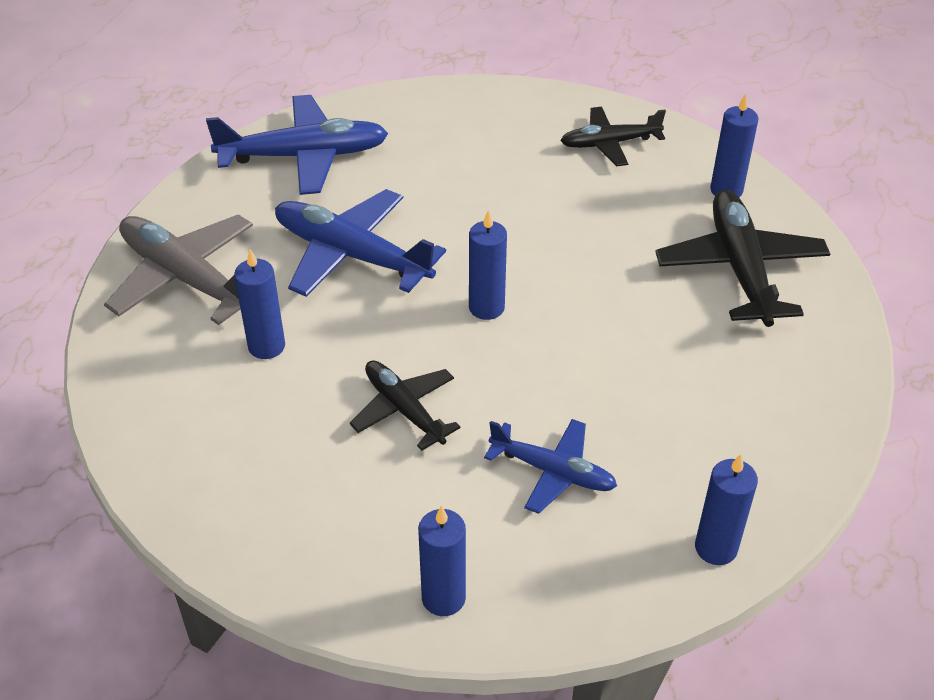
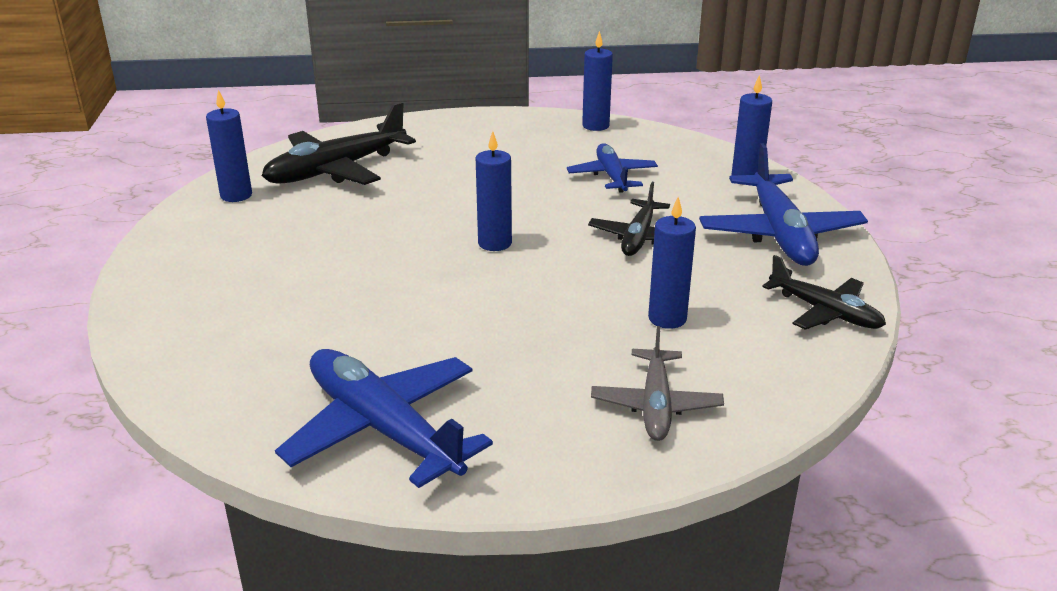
camera: 125 degrees left, 15 degrees down
(186, 279) = (656, 404): grey plane -> grey plane, size x0.61
(352, 255) = (508, 326): blue plane -> blue plane (779, 233)
(610, 143) = (203, 259): black plane -> black plane (824, 312)

